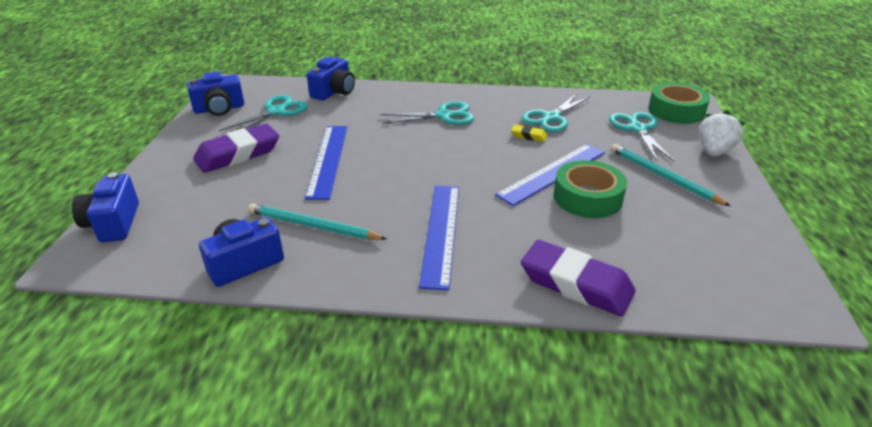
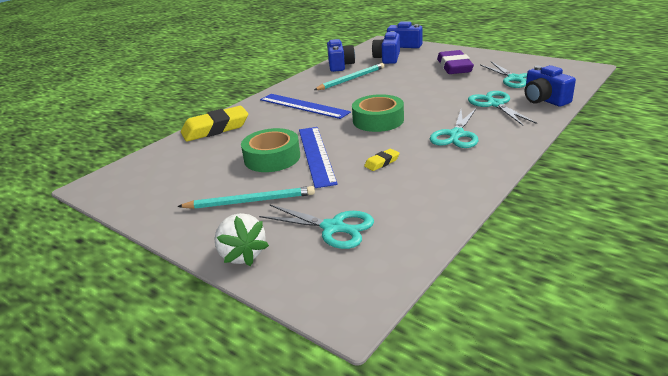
camera: 125 degrees right, 5 degrees down
(219, 109) = (533, 64): blue camera -> blue camera (387, 58)
(328, 160) = (421, 88): blue ruler -> none
(551, 118) = (405, 185): turquoise scissors -> turquoise scissors (495, 104)
(576, 284) = (215, 129): purple eraser -> yellow eraser
(676, 111) = (342, 282): green tape -> green tape (378, 120)

